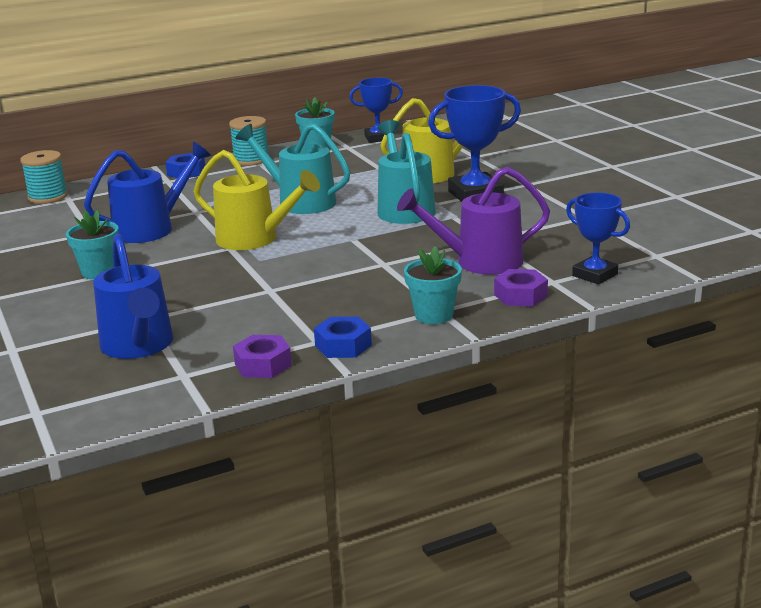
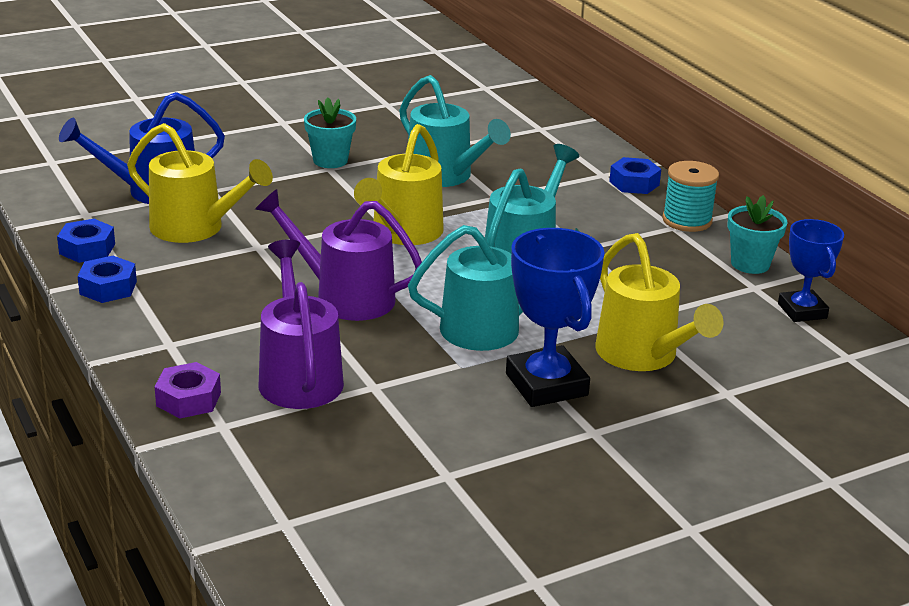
camera: 85 degrees right, 5 degrees up
(48, 197) = (548, 118): turquoise spool -> none
(152, 228) = (446, 176): blue watering can -> turquoise watering can
(229, 318) = (196, 228): none -> yellow watering can
(263, 365) = (87, 249): purple nut -> blue nut
(360, 254) = (344, 297): none -> purple watering can
(433, 315) = (157, 339): turquoise flower pot -> none
(595, 275) = (232, 461): blue trophy -> none

